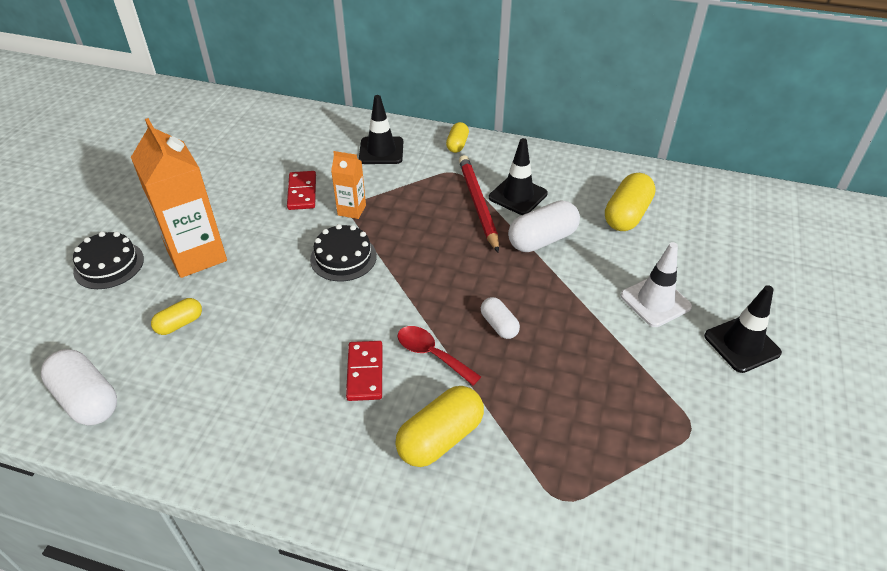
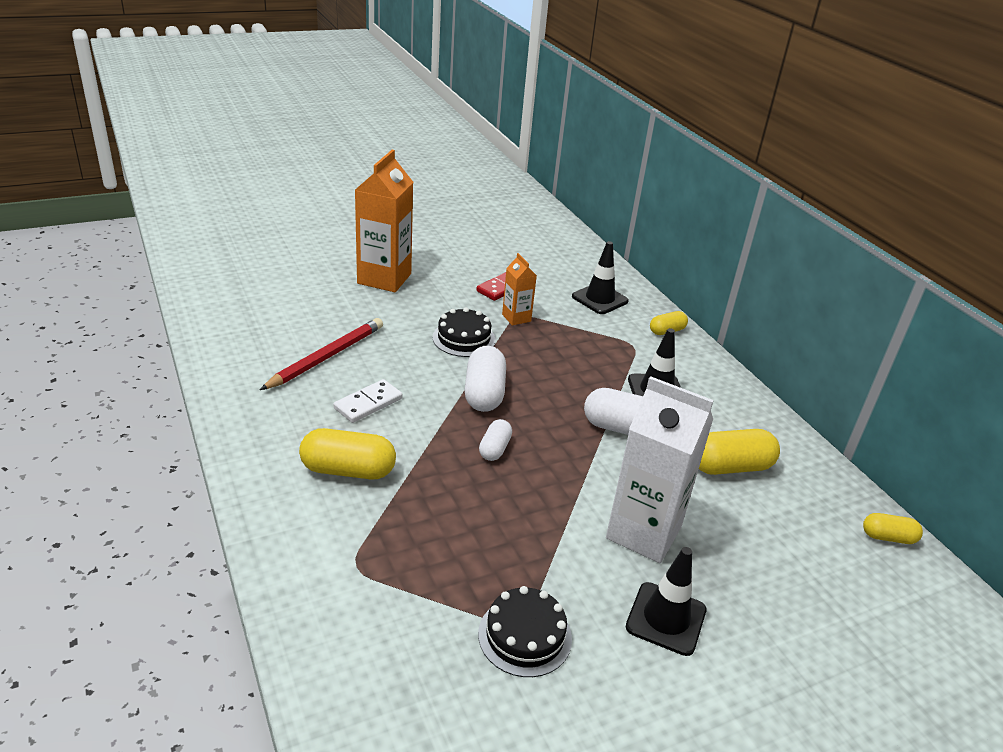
camera: 45 degrees right, 10 degrees down
(87, 399) = (223, 304): white capsule -> white capsule (484, 393)
(109, 265) = (334, 252): black cake -> black cake (525, 636)
(179, 324) = (319, 304): yellow capsule -> yellow capsule (888, 537)
(365, 372) = (368, 403): red domino -> white domino
(431, 354) = (422, 427): red spoon -> none
(478, 204) = (614, 374): red pencil -> red pencil (326, 357)
(655, 301) = (643, 533): white traffic cone -> white carton

